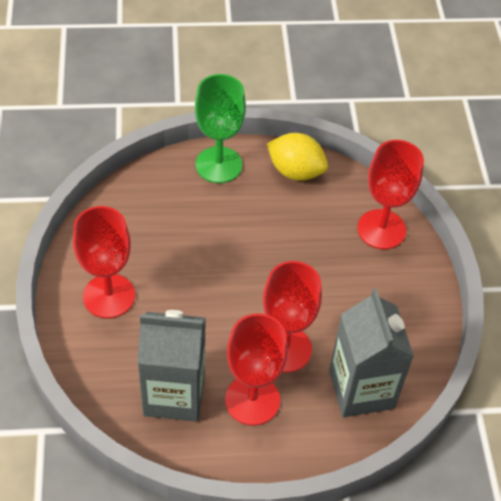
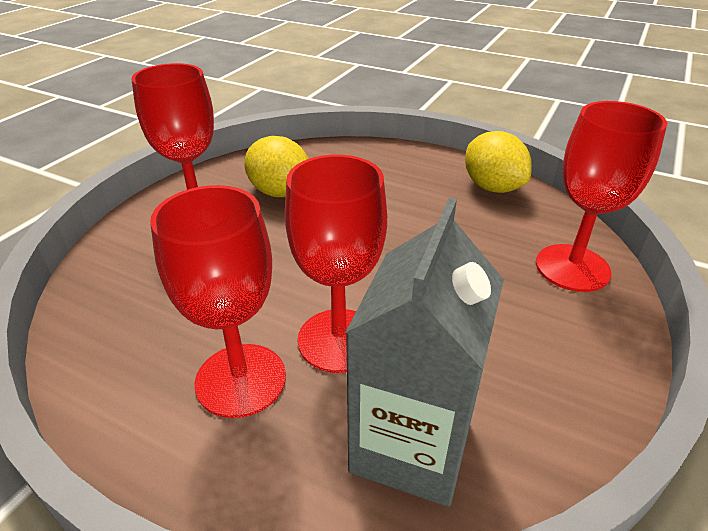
camera: 35 degrees right, 15 degrees down
(149, 245) = (280, 192): none -> yellow lemon
(174, 394) = (157, 327): grey carton -> none
(218, 165) = (410, 160): green goblet -> none

